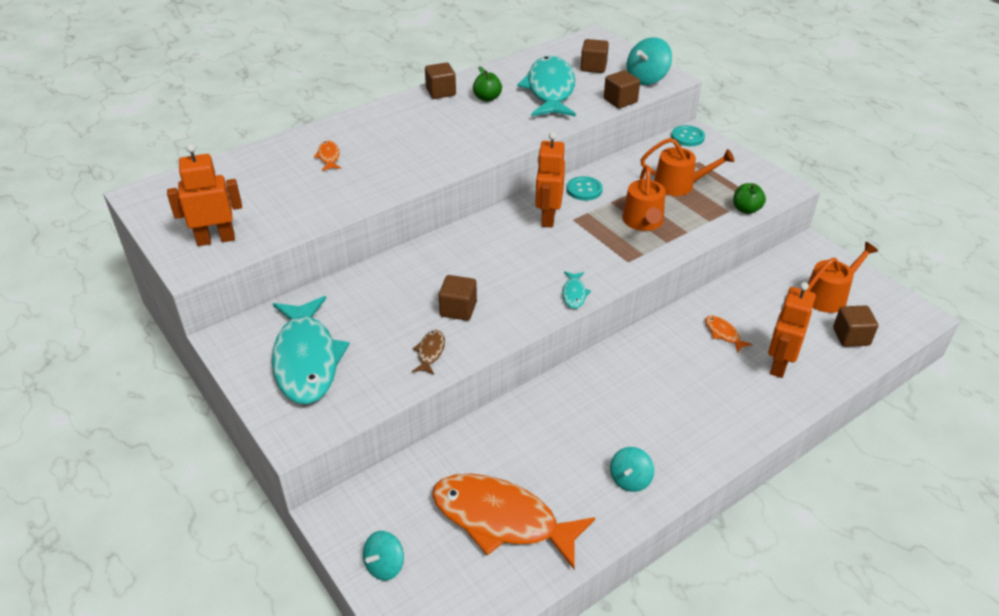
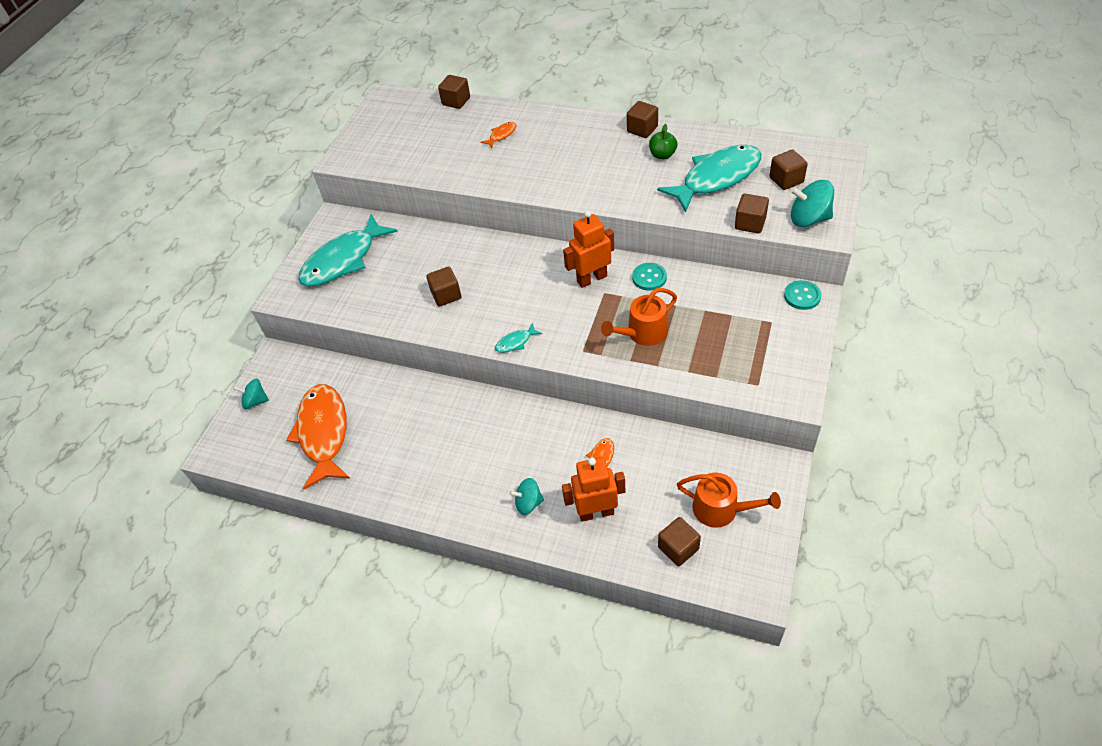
camera: 60 degrees right, 10 degrees up
(216, 239) = (373, 151): orange robot -> none
(232, 159) = (456, 101): none -> brown cube
(430, 352) = (394, 308): brown fish -> none
(630, 479) = (403, 480): turquoise spinning top -> turquoise spinning top (528, 503)
(679, 185) = (720, 328): orange watering can -> none
(746, 209) = (731, 387): green apple -> none

